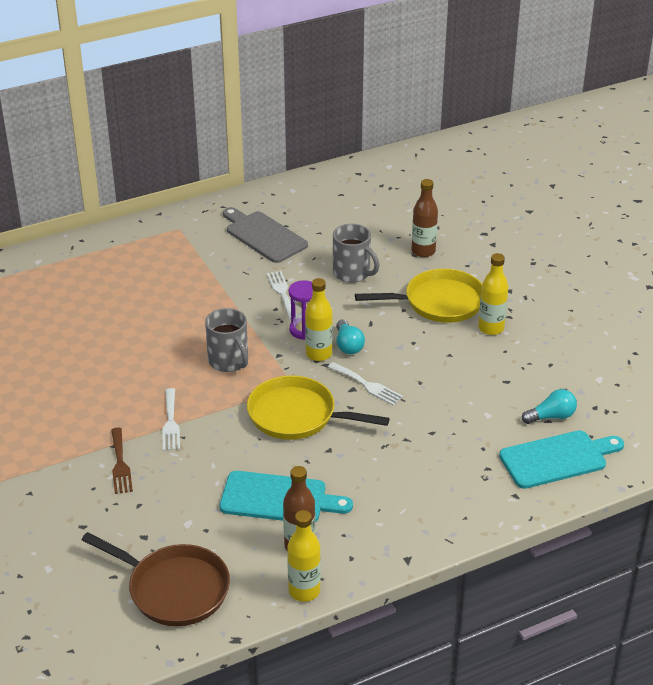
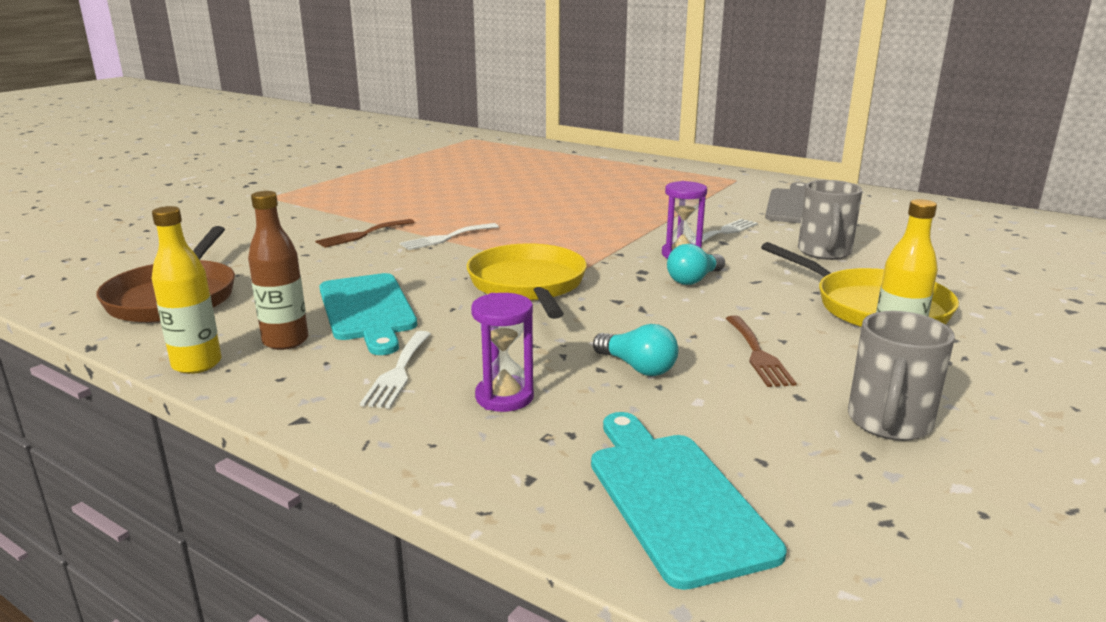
camera: 60 degrees right, 15 degrees down
(229, 361) = (575, 237): grey mug -> grey mug (889, 423)
(319, 354) = (653, 270): yellow bottle -> none
(367, 385) = (637, 306): white fork -> white fork (398, 372)
(423, 251) = (949, 275): brown bottle -> none
(437, 478) = (504, 397): none -> purple hourglass
(457, 371) = (758, 354): none -> brown fork
(551, 416) = (777, 461): turquoise light bulb -> turquoise light bulb (637, 367)
(557, 459) = (675, 499): turquoise cutting board -> turquoise cutting board turned 150 degrees counterclockwise

